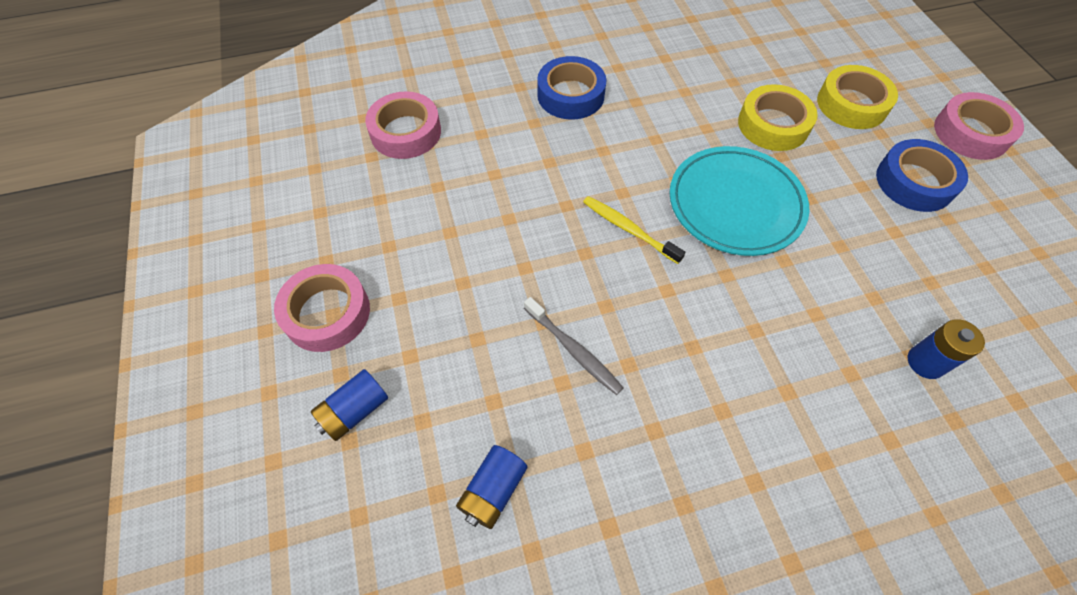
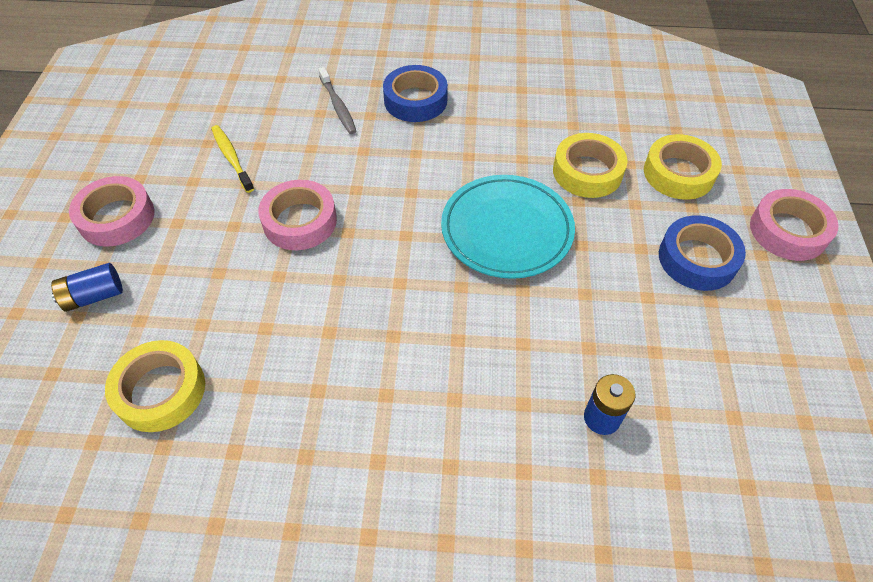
camera: 20 degrees right, 5 degrees down
(406, 132) = (259, 96): pink tape -> pink tape (300, 221)
(493, 491) = (160, 391): blue battery -> yellow tape
(574, 350) = (290, 306): grey toothbrush -> grey toothbrush (338, 106)
(628, 229) = (397, 223): yellow toothbrush -> yellow toothbrush (232, 158)

